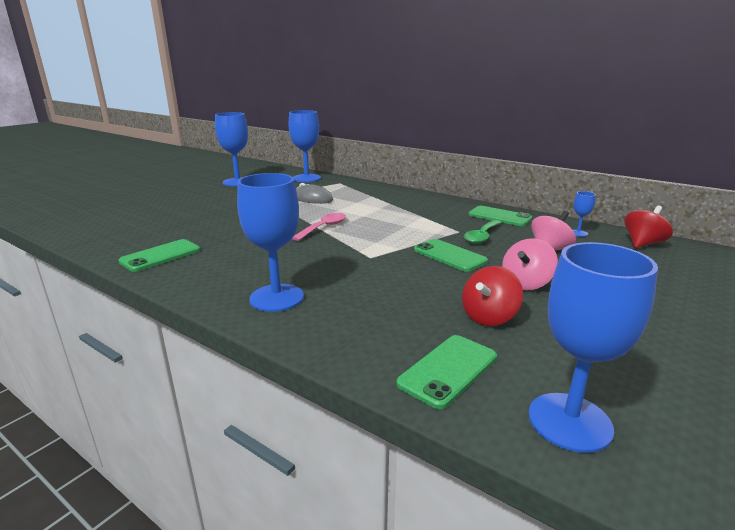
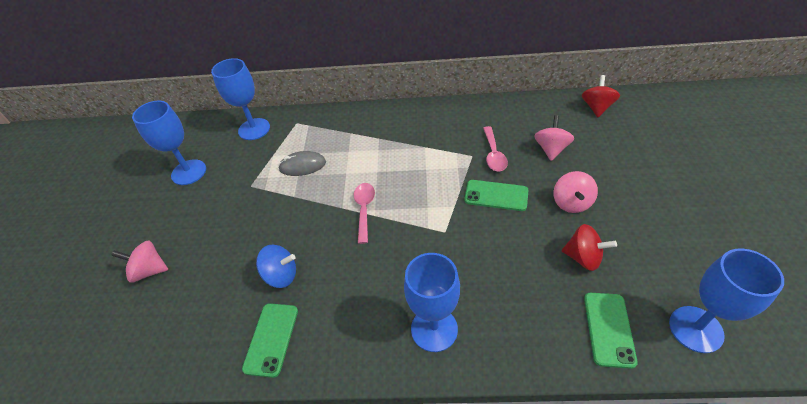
camera: 30 degrees left, 25 degrees up
(149, 207) = (149, 270): none -> pink spinning top
(216, 234) = (281, 275): none -> blue spinning top
(482, 236) = (493, 154): green spoon -> pink spoon
(489, 317) = (583, 257): red spinning top -> red spinning top turned 75 degrees counterclockwise
(499, 216) = (480, 116): green phone -> none
(578, 233) = (549, 114): blue goblet -> none

